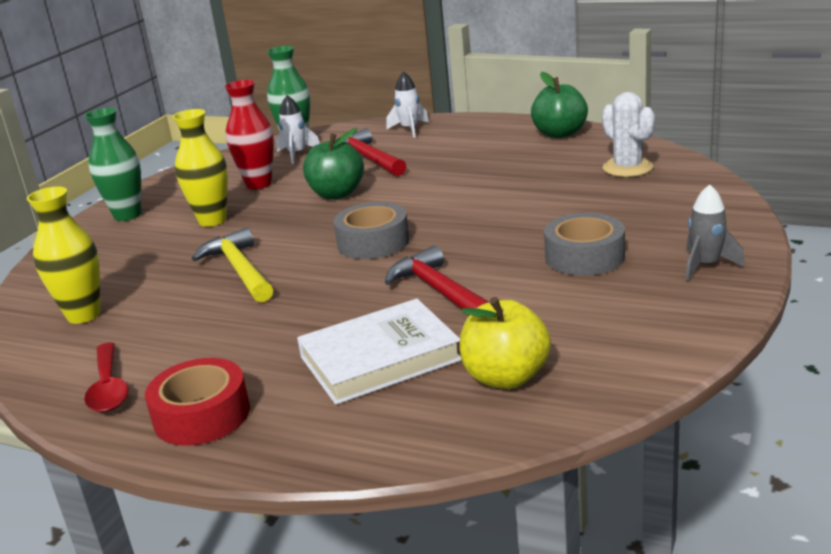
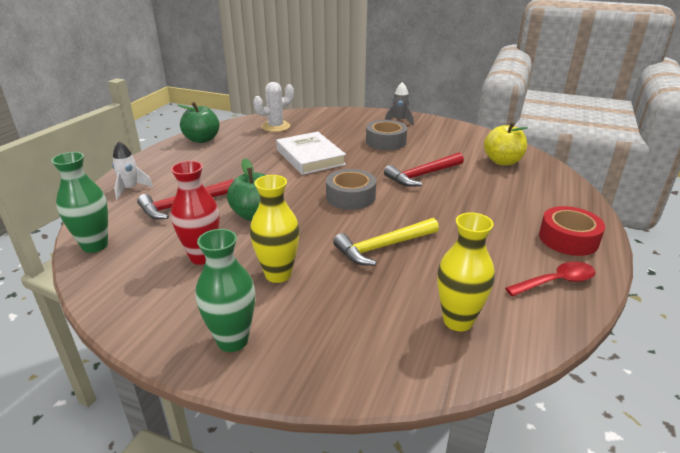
camera: 95 degrees left, 5 degrees up
(297, 154) = (137, 242): white rocket -> none
(380, 358) = (494, 190): white book -> white book (310, 157)

